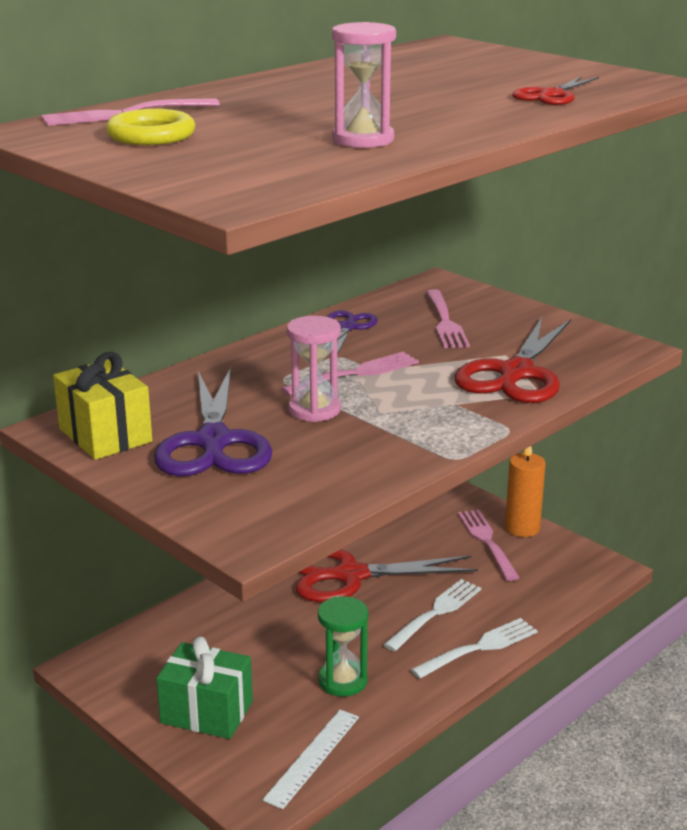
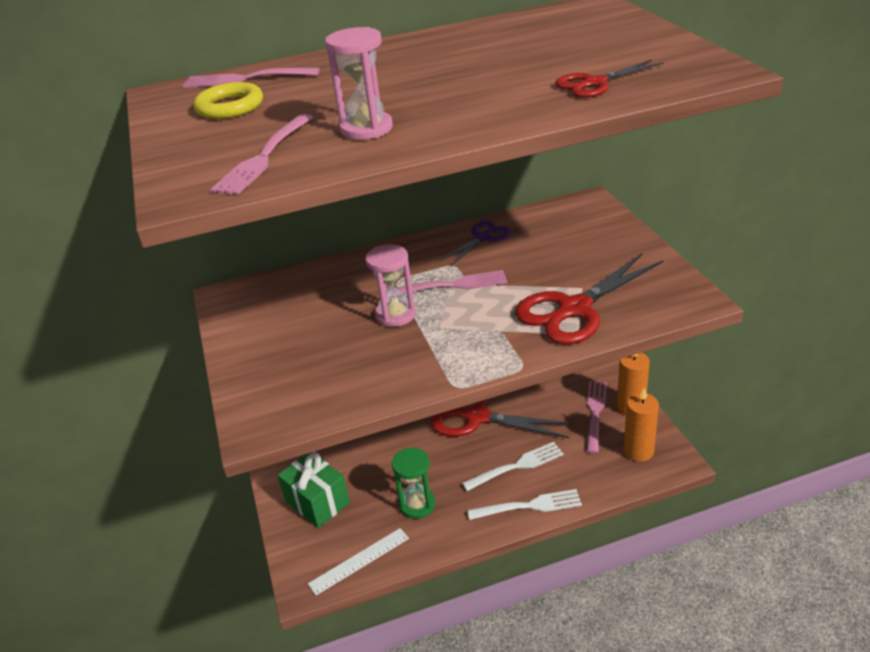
camera: 30 degrees right, 10 degrees up
(105, 435) = (246, 308): yellow gift -> none
(213, 442) = (306, 330): purple scissors -> none
(444, 321) = (561, 244): pink fork -> pink fork (264, 157)
(560, 567) = (638, 451): none -> orange candle

